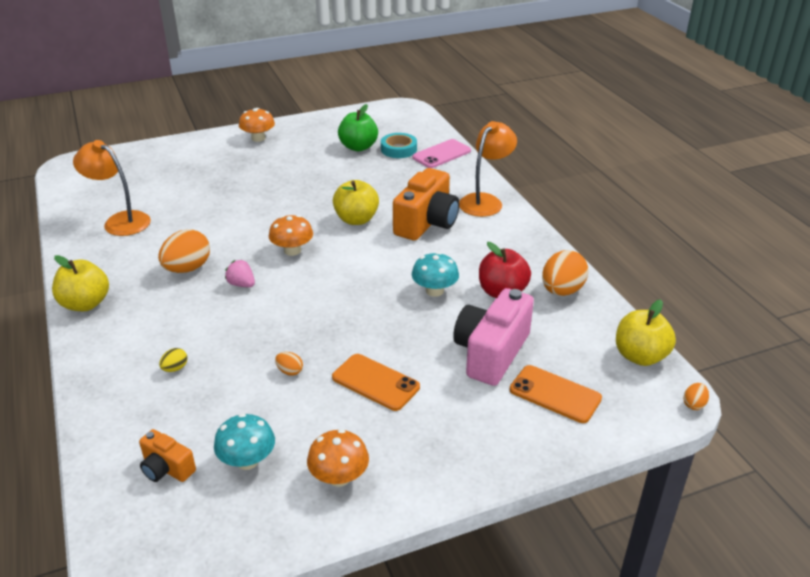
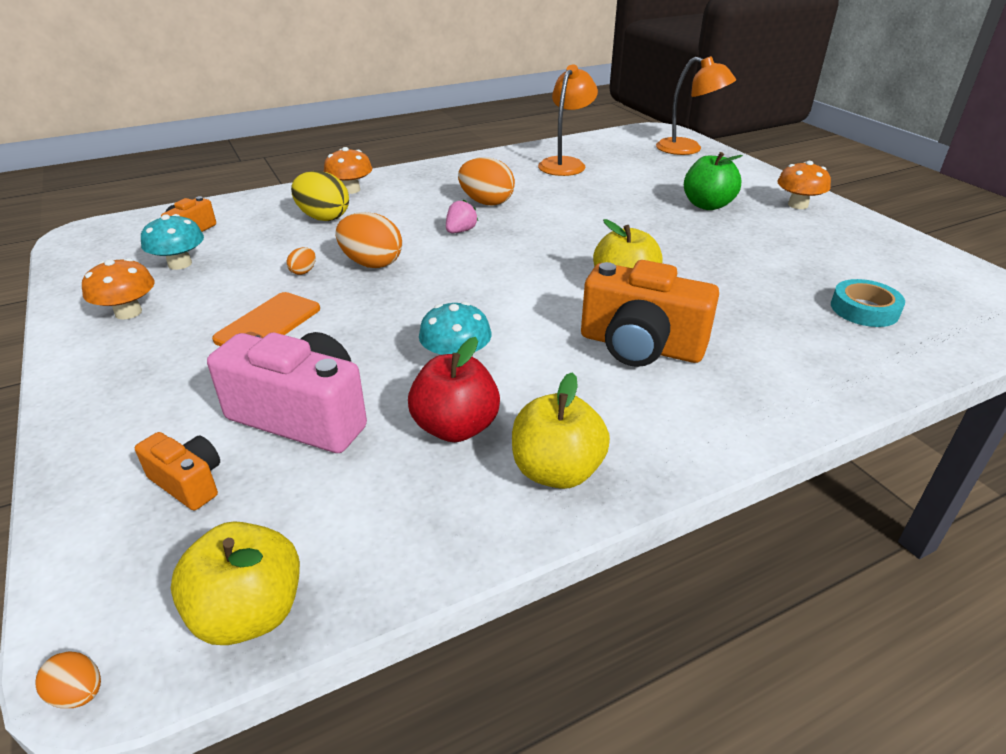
camera: 85 degrees right, 0 degrees up
(85, 304) = (425, 171): yellow apple -> yellow apple (556, 471)
(175, 368) = (323, 217): yellow egg -> yellow egg, size x2.16
(292, 250) = (534, 251): orange mushroom -> orange mushroom (350, 190)
(358, 147) = (838, 274): green apple -> green apple (707, 205)
(441, 154) = (886, 353): pink phone -> none
(485, 201) = (744, 407): orange lamp -> orange lamp (688, 149)
(555, 394) = (188, 482): orange phone -> orange camera
(562, 291) = (464, 504): orange egg -> orange egg (371, 263)

